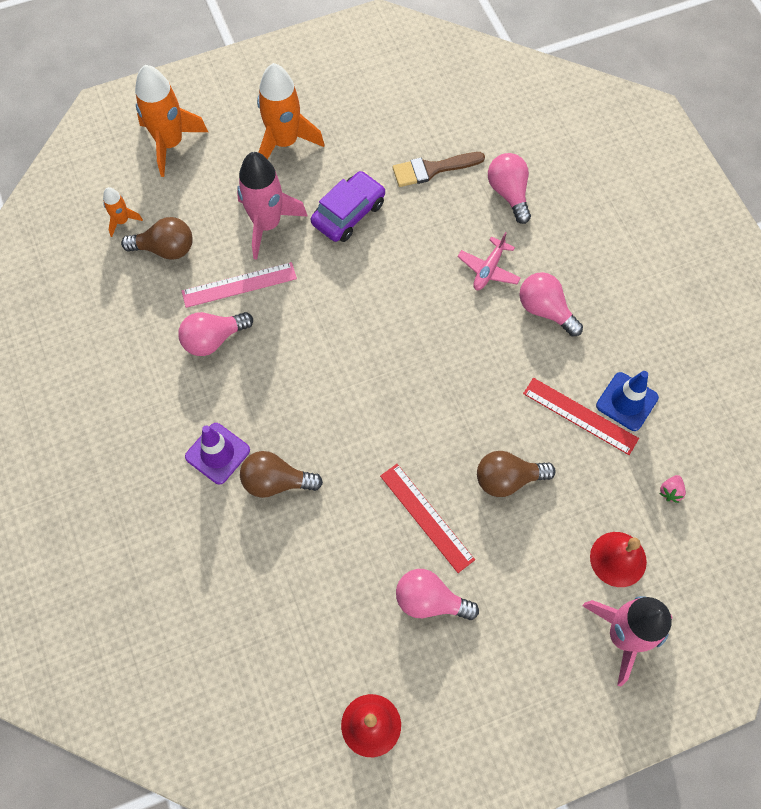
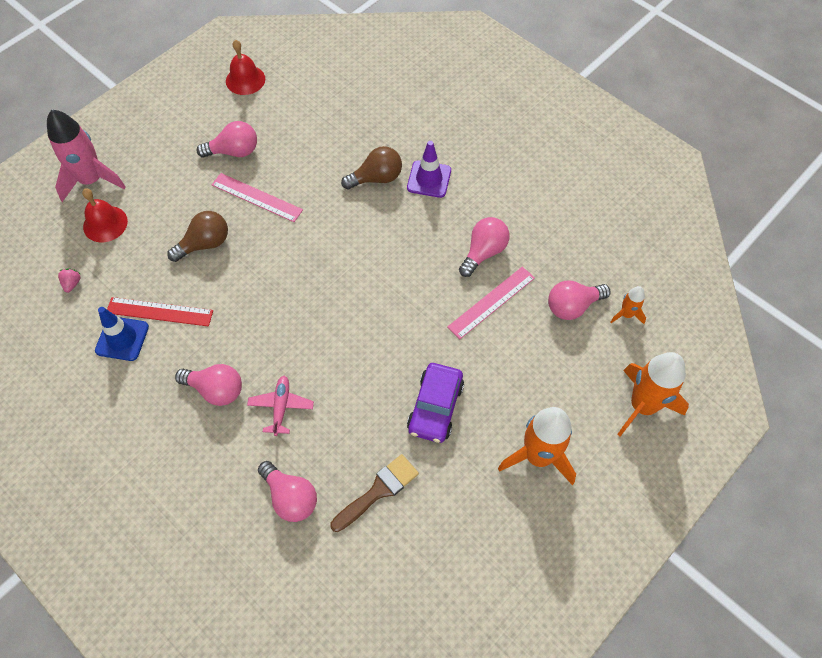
camera: 155 degrees right, 5 degrees down
(165, 249) = (572, 306): brown light bulb -> pink light bulb
(267, 224) = (502, 364): pink rocket -> none
(426, 517) = (256, 197): red ruler -> pink ruler

